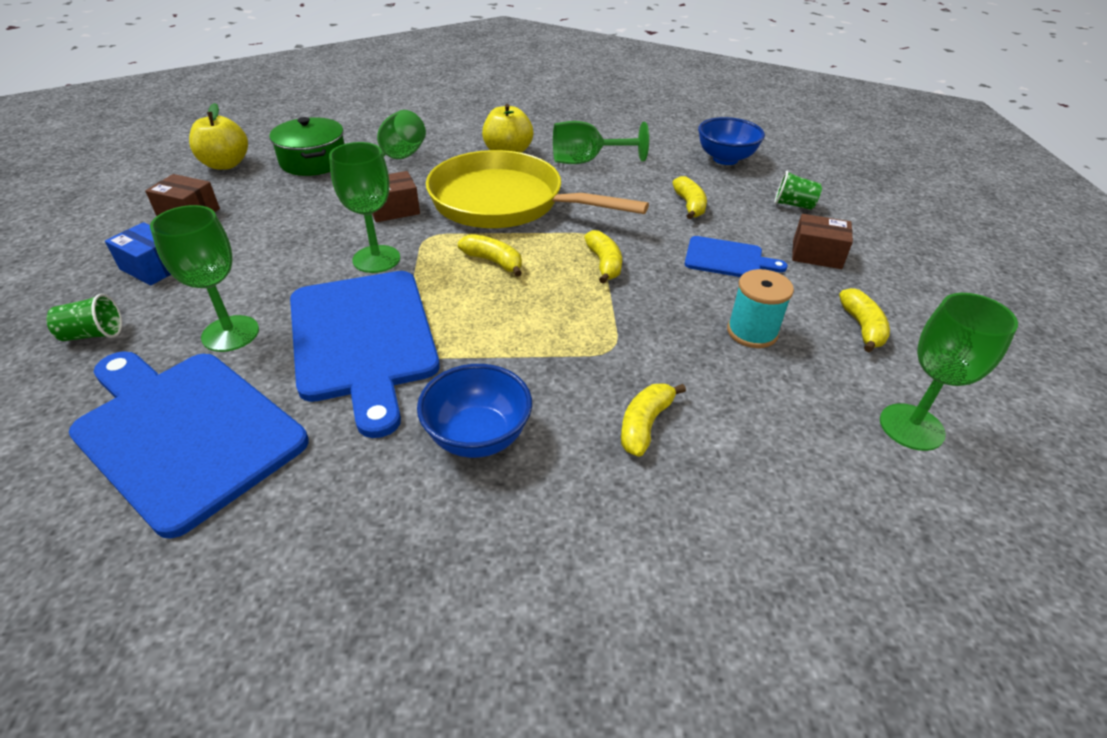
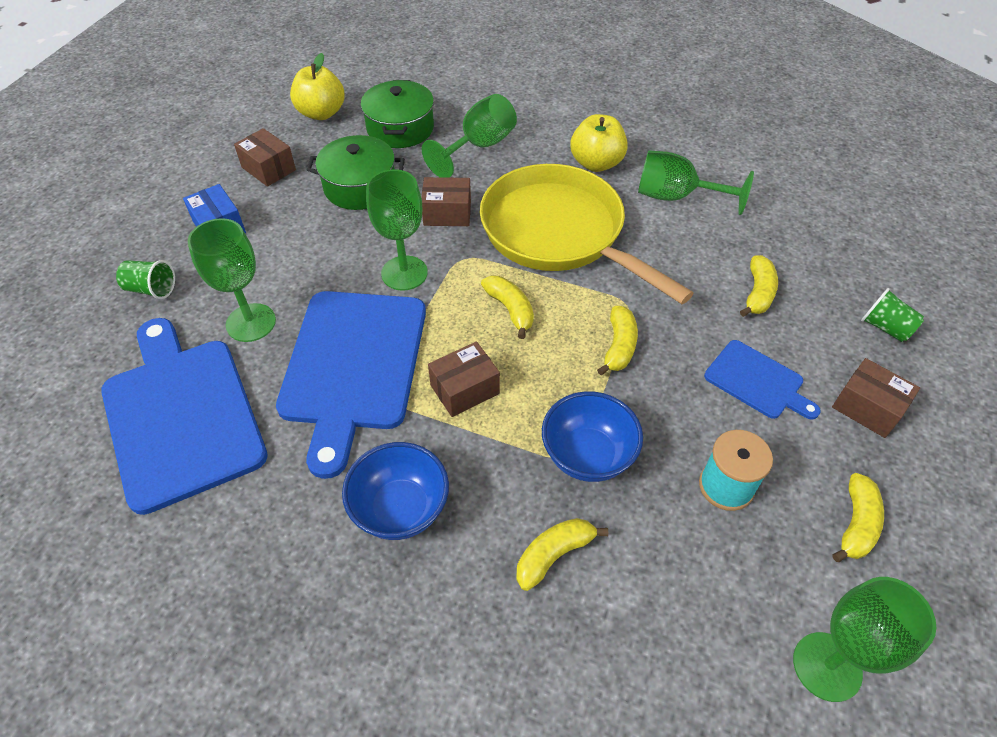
camera: 25 degrees right, 10 degrees up
(295, 208) = (360, 187): none -> green pot
(486, 328) = (465, 389): none -> brown box
(725, 159) = (842, 235): blue bowl -> blue bowl (587, 455)

